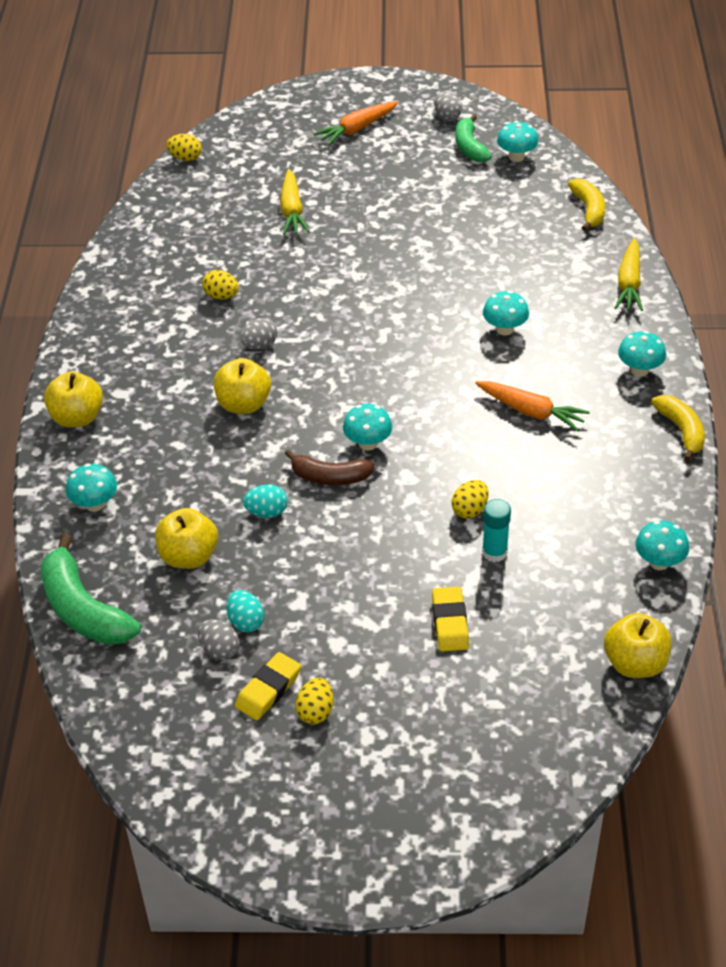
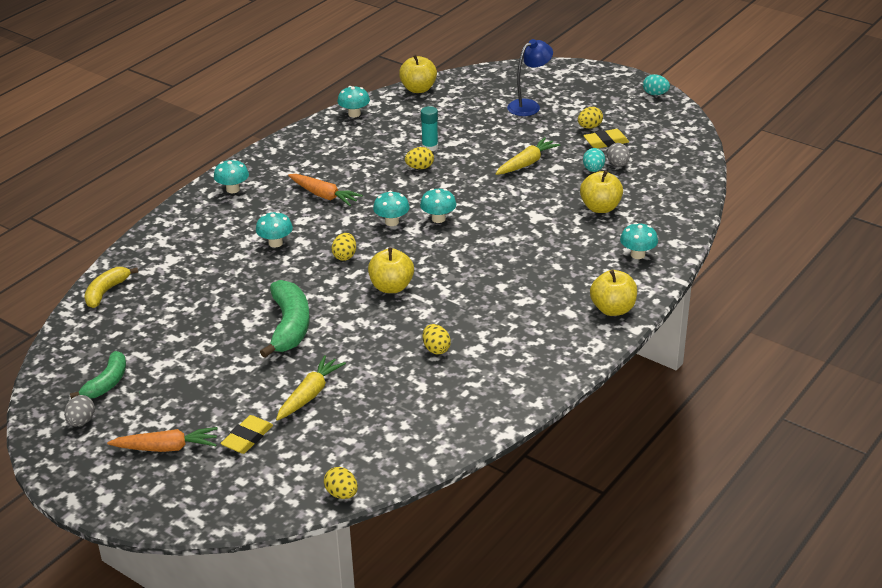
camera: 145 degrees left, 10 degrees down
(83, 609) = (681, 208): green banana -> green banana (289, 326)
(243, 404) = (492, 270): yellow apple -> yellow apple (391, 287)
(260, 345) = (444, 302): grey egg -> none
(266, 512) = (535, 210): turquoise egg -> turquoise egg (655, 94)
(330, 477) = (479, 212): brown banana -> none
(416, 348) = (344, 256): none -> yellow egg
(442, 714) = (529, 105): none -> blue lamp
(450, 622) = (487, 131): yellow eraser -> yellow eraser (247, 438)
(516, 157) = (87, 356): turquoise mushroom -> turquoise mushroom (392, 222)
(531, 411) = (324, 195): orange carrot -> orange carrot turned 150 degrees clockwise
(629, 283) = (160, 235): yellow carrot -> yellow carrot (526, 163)
(681, 431) = (258, 155): yellow banana -> none

